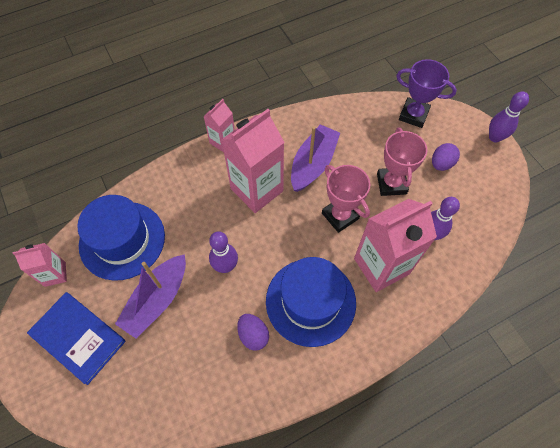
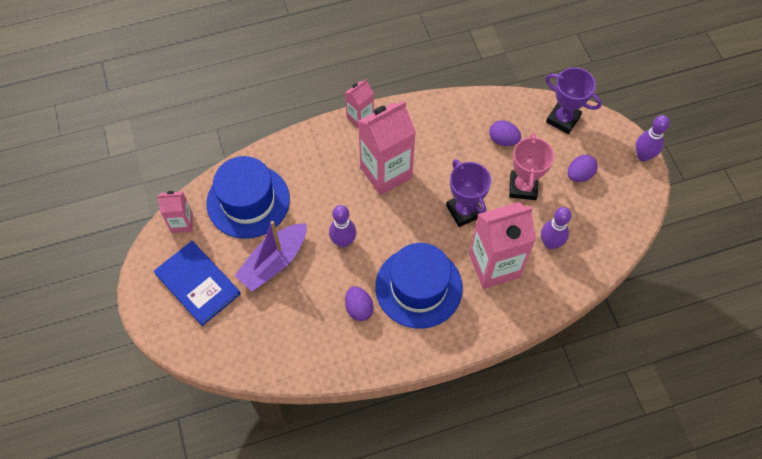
camera: 10 degrees right, 0 degrees up
(313, 164) = (447, 155): purple boat -> none
(340, 216) = (464, 211): pink trophy -> purple trophy
(362, 142) = (503, 140): none -> purple egg

